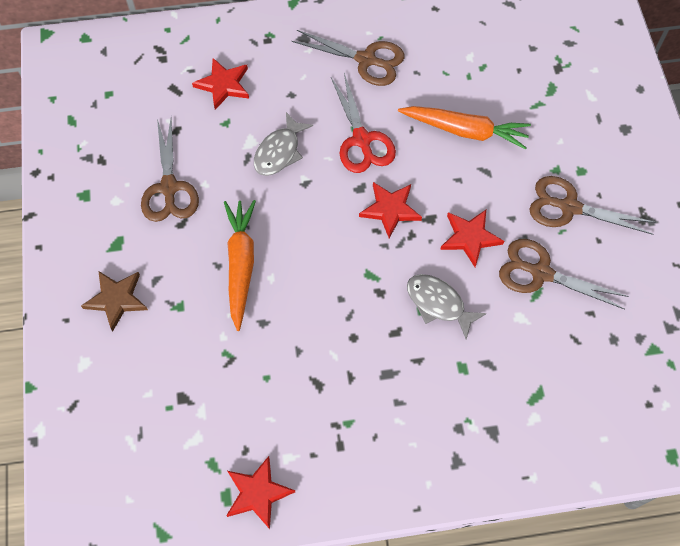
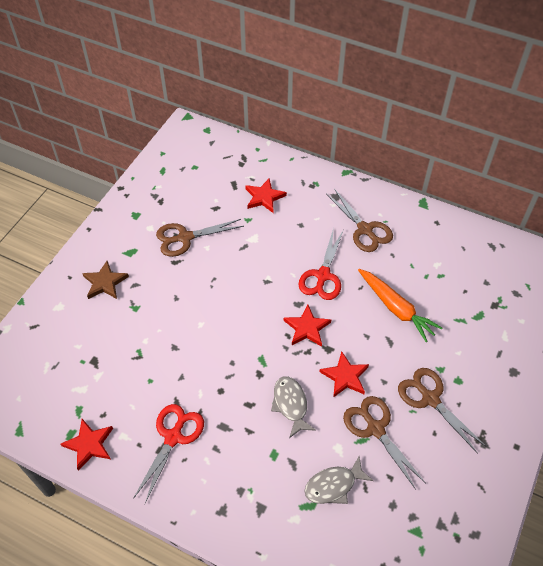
camera: 35 degrees right, 10 degrees down
(169, 188) = (185, 238): brown scissors -> brown scissors turned 45 degrees clockwise
(241, 265) = (189, 306): orange carrot -> none
(279, 151) = (266, 254): grey fish -> grey fish (333, 485)
(344, 421) = (173, 437): none -> red scissors

